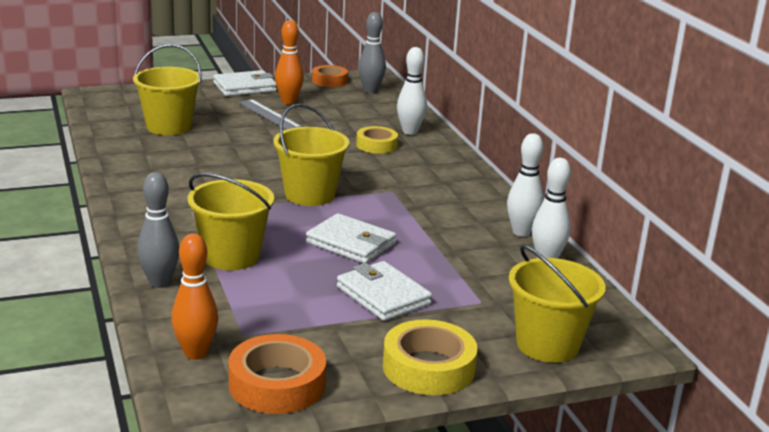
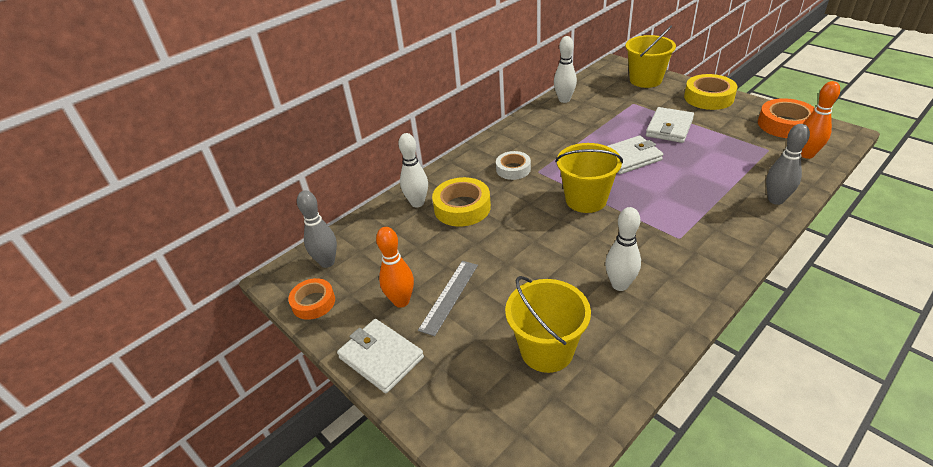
camera: 110 degrees left, 15 degrees up
(231, 256) = (708, 190): yellow bucket -> none
(351, 243) = (629, 158): white wallet -> white wallet turned 60 degrees clockwise
(376, 145) = (462, 207): yellow tape -> yellow tape, size x1.53
(412, 182) = (513, 169): none -> white tape
(521, 232) = (540, 114): white bowling pin -> white bowling pin (620, 285)

